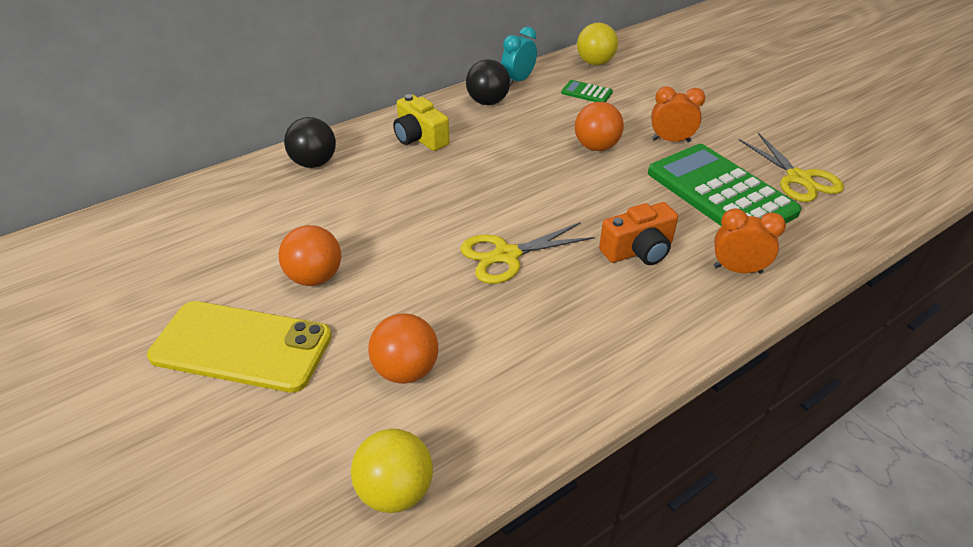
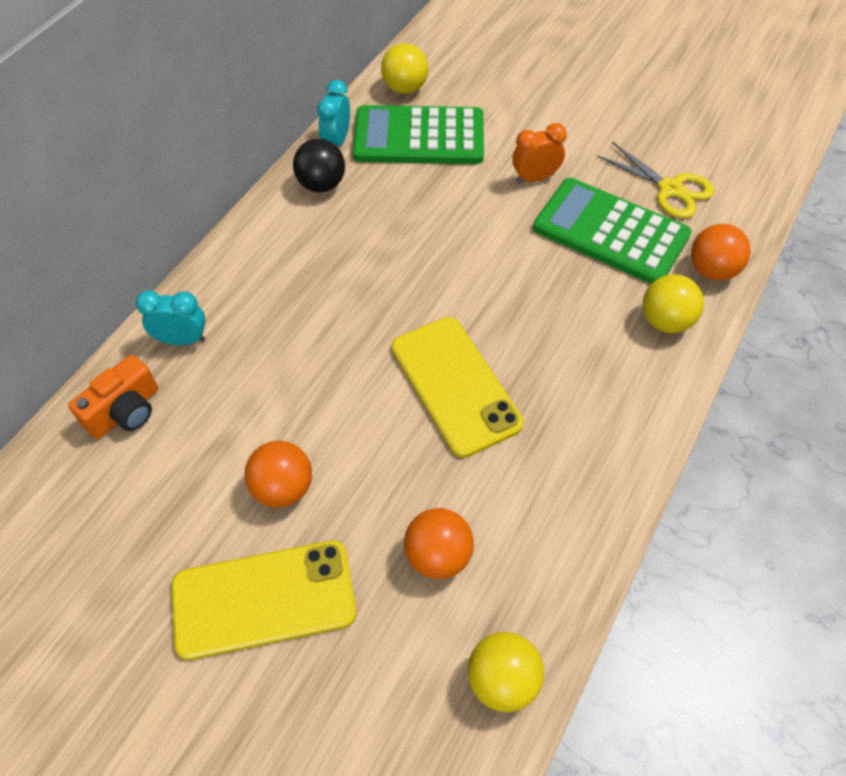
camera: 25 degrees left, 15 degrees up
(314, 163) = (182, 340): black ball -> turquoise clock
(420, 138) = (278, 262): yellow camera -> none
(507, 255) = (455, 385): yellow scissors -> yellow phone
(586, 93) = (419, 137): green calculator -> green calculator, size x2.44
(596, 147) = (467, 212): orange ball -> orange ball (712, 270)
(638, 251) = (571, 332): orange camera -> orange camera (125, 411)
(737, 269) = (665, 321): orange clock -> yellow ball

